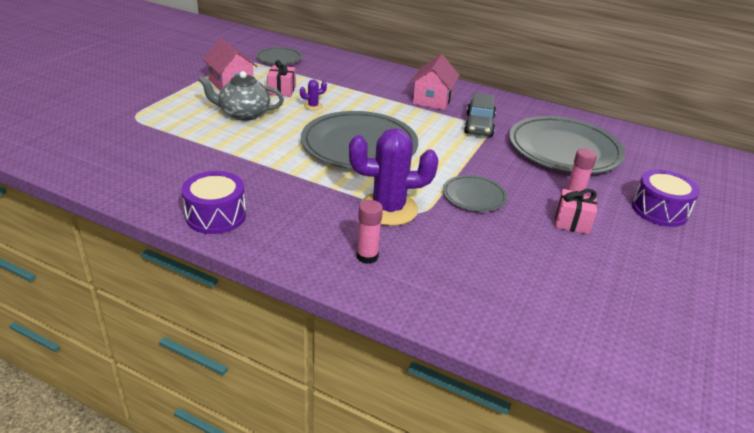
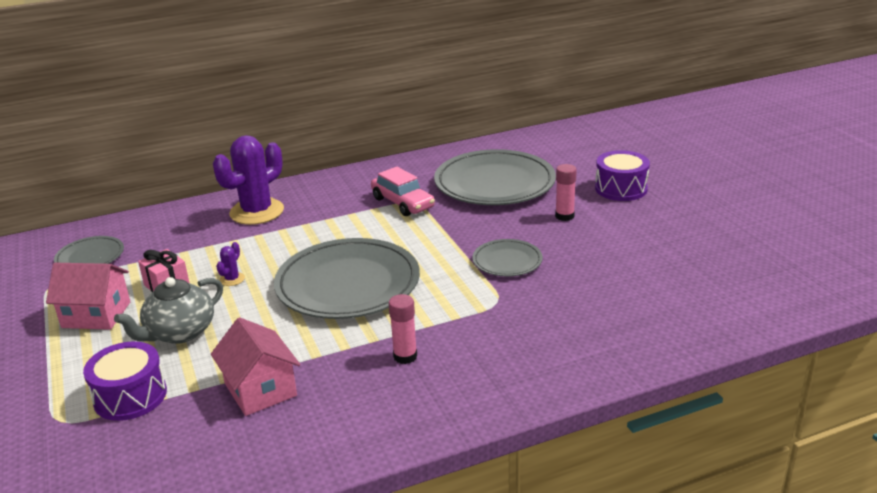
camera: 45 degrees left, 5 degrees down
(216, 216) = (360, 431): purple drum -> purple drum (130, 396)
(367, 256) = (530, 360): pink glue stick -> pink glue stick (405, 356)
(388, 209) = (473, 316): purple cactus -> purple cactus (257, 212)
(432, 100) = (325, 205): pink house -> pink house (260, 389)
(479, 125) = (402, 203): grey car -> pink car
(572, 222) = (594, 234): pink gift -> none

